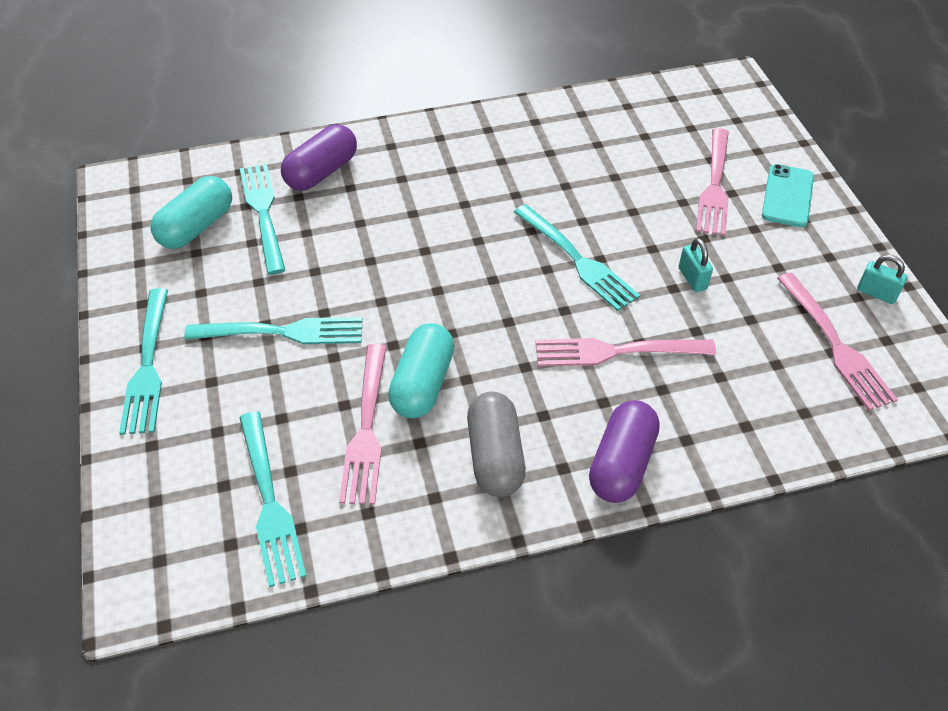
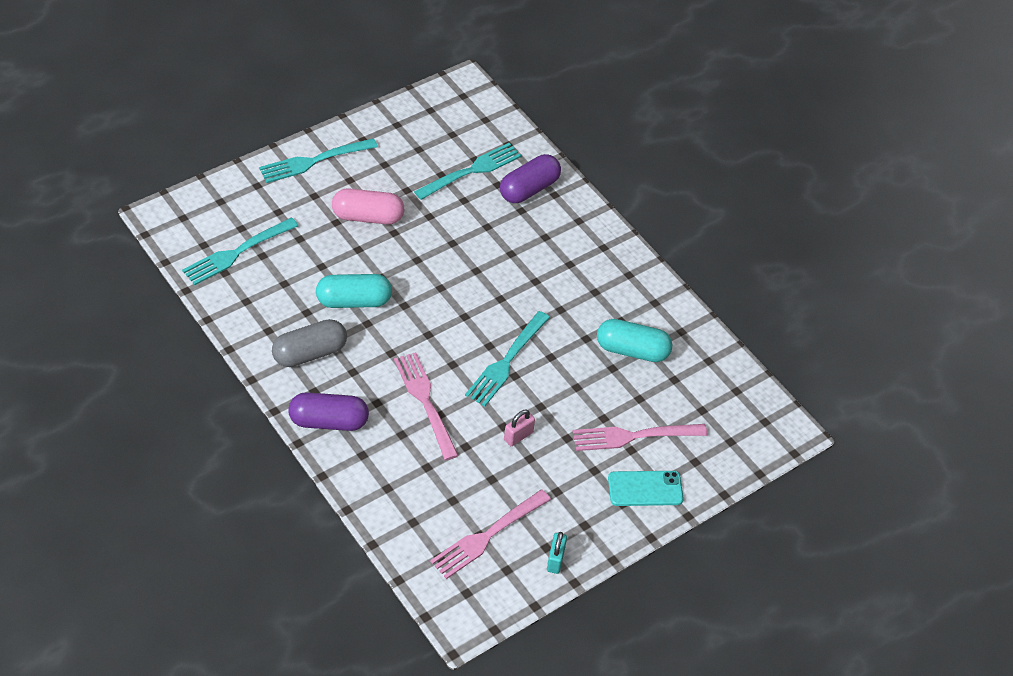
camera: 65 degrees right, 0 degrees up
(197, 227) = (442, 141): turquoise capsule -> turquoise capsule (632, 350)
(283, 332) = (368, 217): turquoise fork -> pink capsule
(321, 172) = (529, 189): purple capsule -> purple capsule turned 60 degrees counterclockwise
(366, 429) = (307, 282): pink fork -> none
(692, 279) = (518, 436): turquoise padlock -> pink padlock

